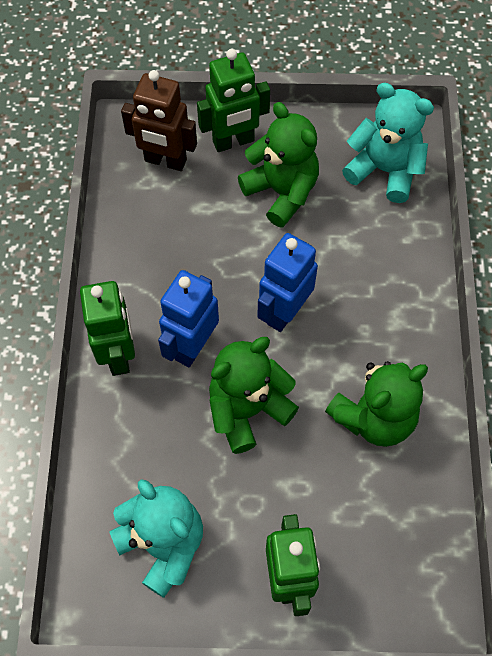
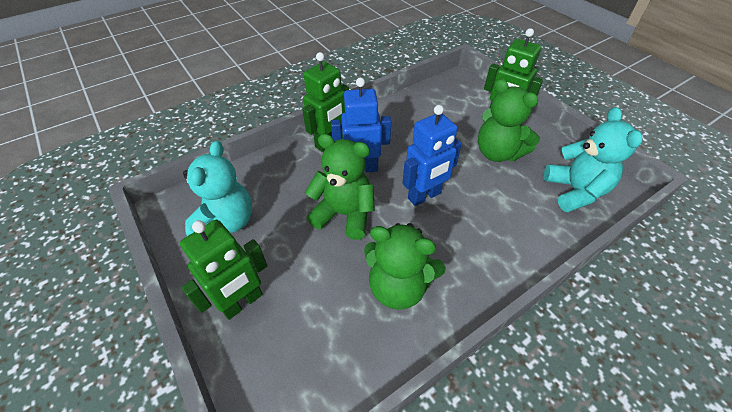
camera: 55 degrees right, 15 degrees down
(165, 161) = (457, 101): brown robot -> none
(281, 192) = (497, 153): green teddy bear -> green teddy bear turned 120 degrees clockwise
(284, 312) = (424, 196): blue robot -> blue robot turned 150 degrees clockwise

